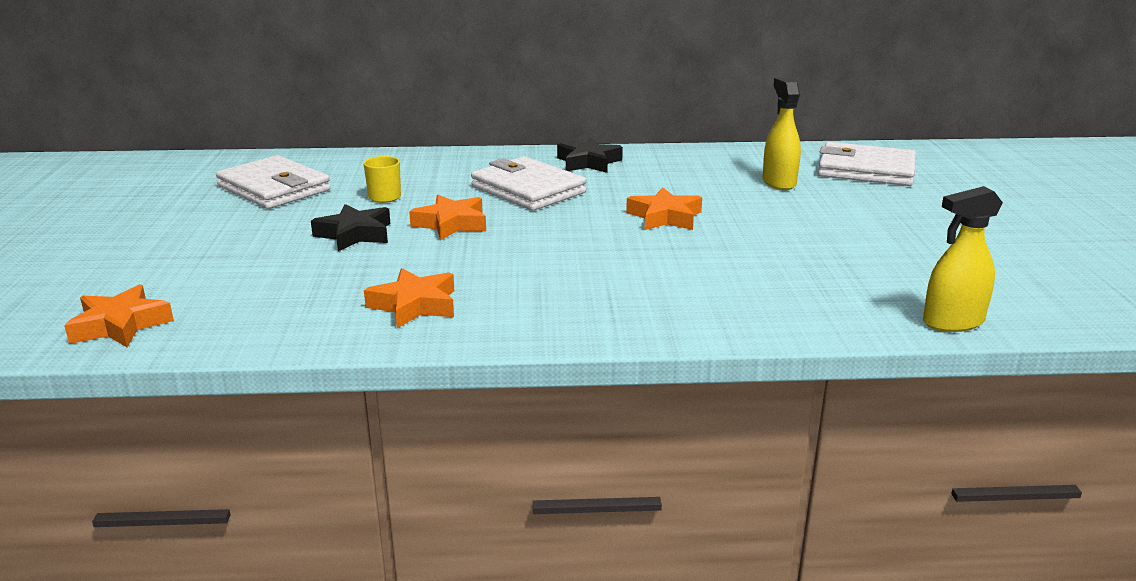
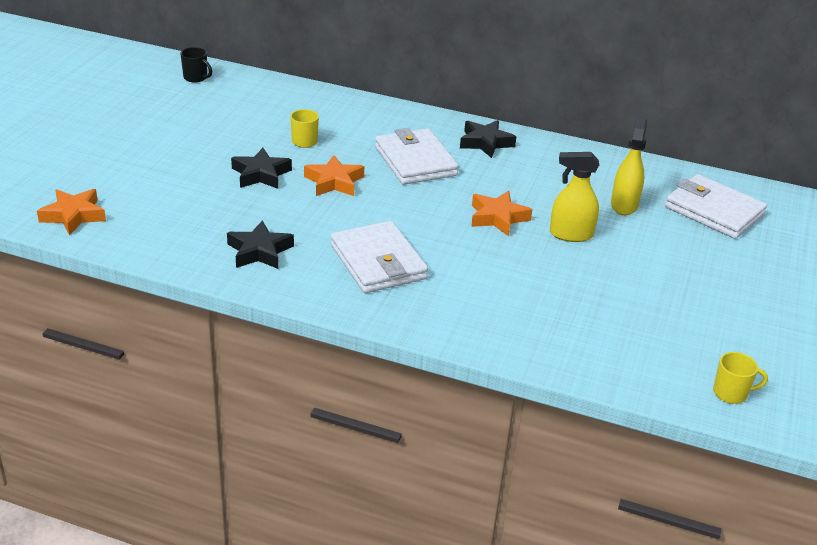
camera: 20 degrees right, 10 degrees up
(203, 168) = (196, 78): none -> black mug
(274, 188) = (232, 112): white wallet -> white wallet (378, 262)
(414, 305) = (259, 251): orange star -> black star
(952, 322) = (625, 378): yellow spray bottle -> yellow spray bottle (570, 234)
(1067, 307) = (731, 393): none -> yellow mug

